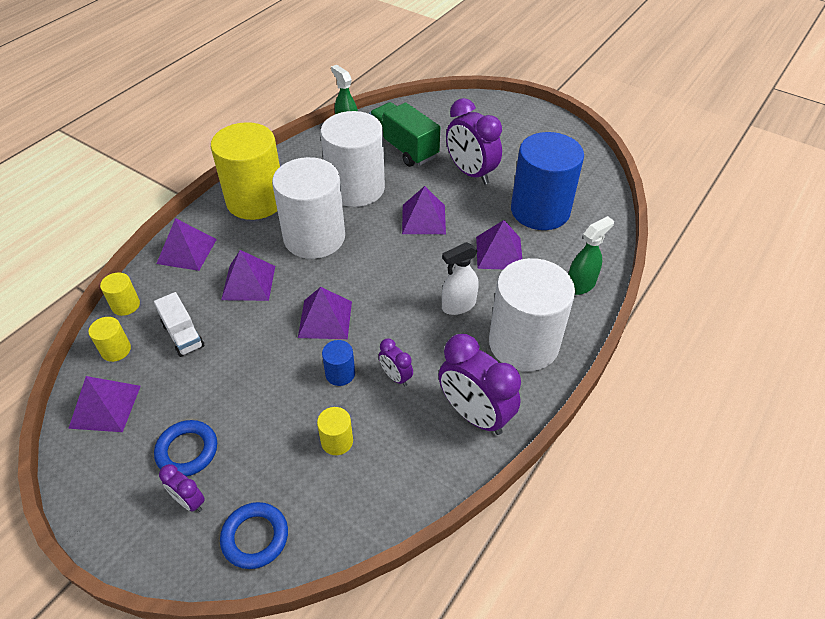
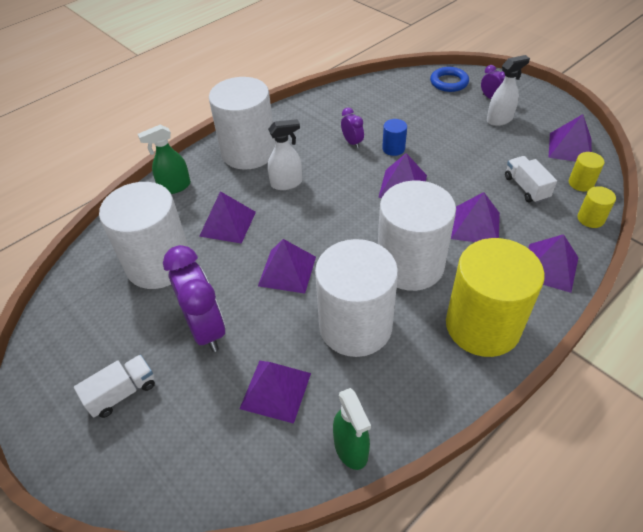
camera: 165 degrees left, 0 degrees up
(187, 451) = (499, 119): blue ring -> white spray bottle
(337, 441) = (399, 114): yellow cylinder -> none
(404, 148) = (275, 390): green truck -> purple pyramid
(474, 415) = (304, 118): purple clock -> none
(506, 134) = (122, 393): none -> white truck
(540, 210) = (159, 264): blue cylinder -> white cylinder

